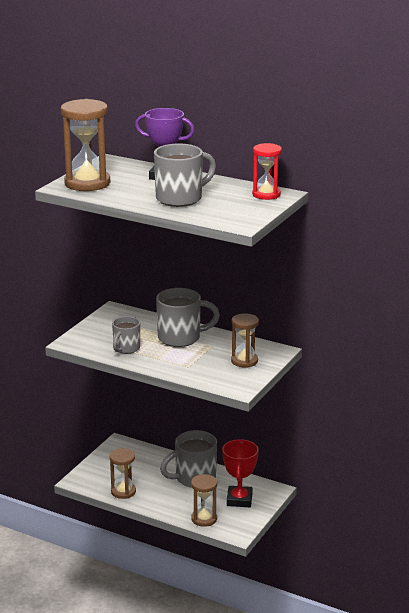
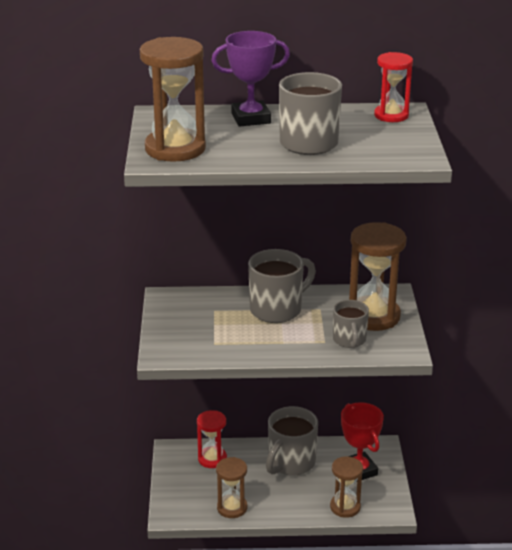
camera: 30 degrees left, 5 degrees up
(126, 349) = (233, 342): grey mug -> grey mug (349, 340)
(141, 457) = (212, 459): none -> red hourglass
(244, 361) = (373, 316): brown hourglass -> brown hourglass, size x1.66

